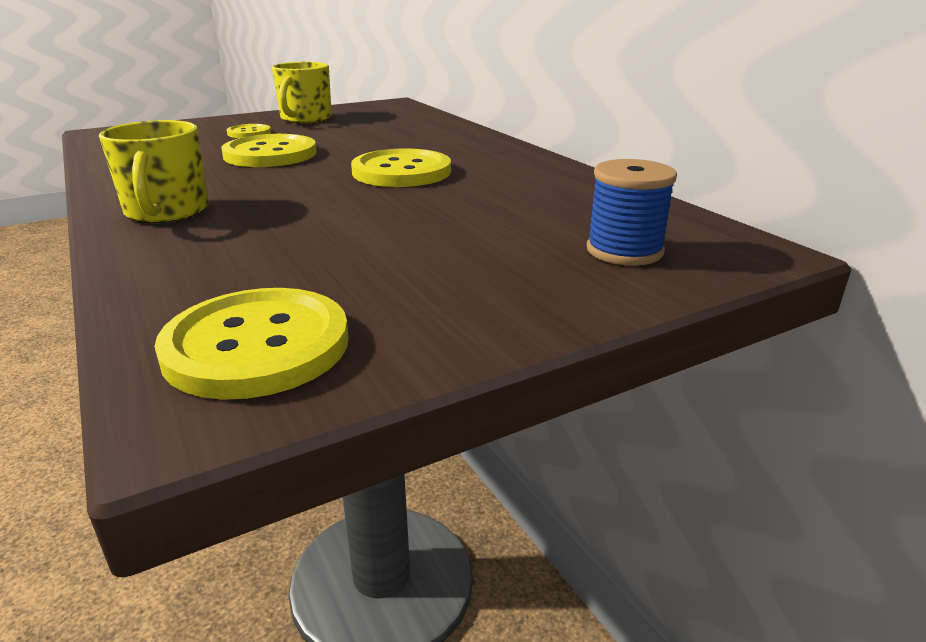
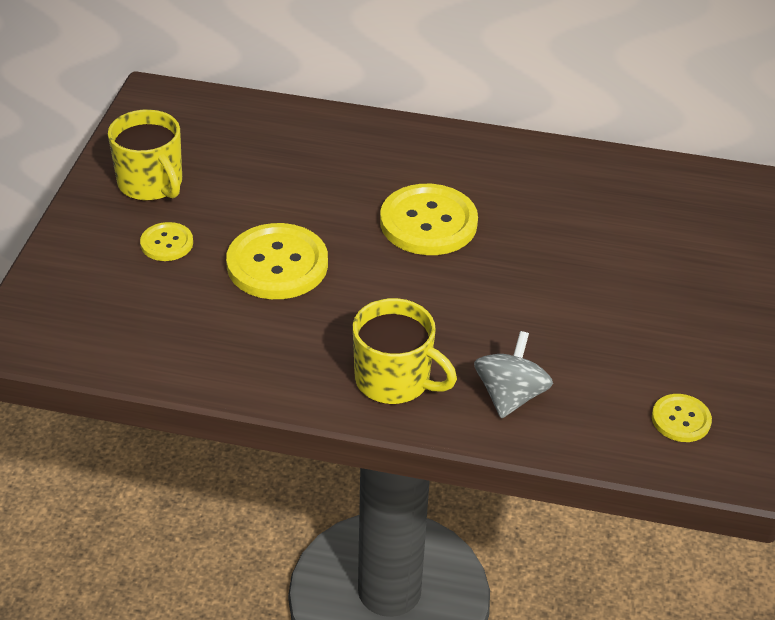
camera: 50 degrees left, 15 degrees up
(195, 253) = (510, 396): none -> grey spinning top
(257, 346) = (681, 419): yellow button -> yellow button, size x0.52
(624, 251) = (693, 228): blue spool -> none

